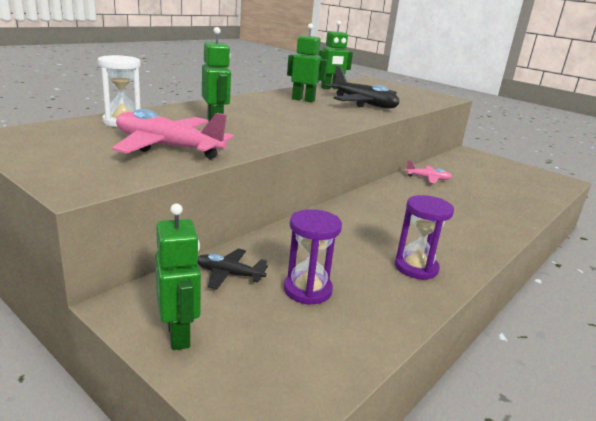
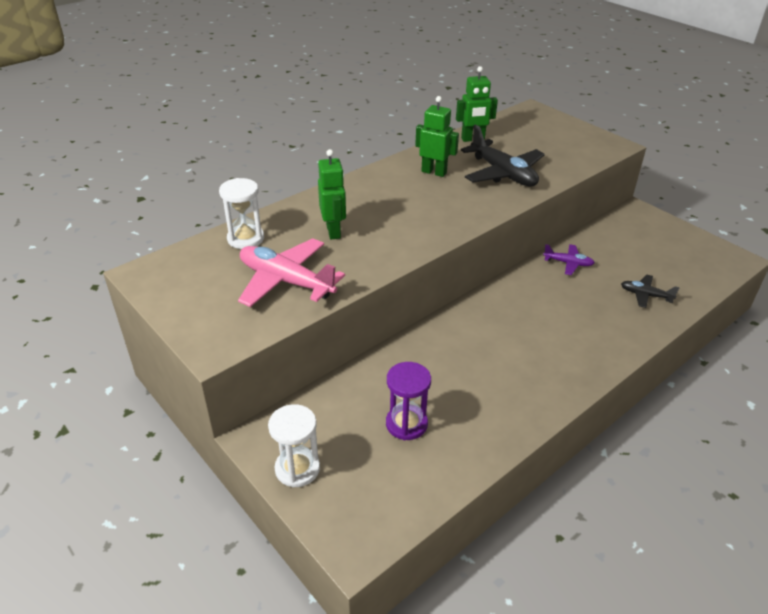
camera: 10 degrees right, 15 degrees up
(179, 335) = (297, 469): green robot -> white hourglass
(229, 274) = (341, 405): black plane -> black plane (645, 295)
(416, 267) = (513, 397): purple hourglass -> none
(428, 178) = (568, 263): pink plane -> purple plane

